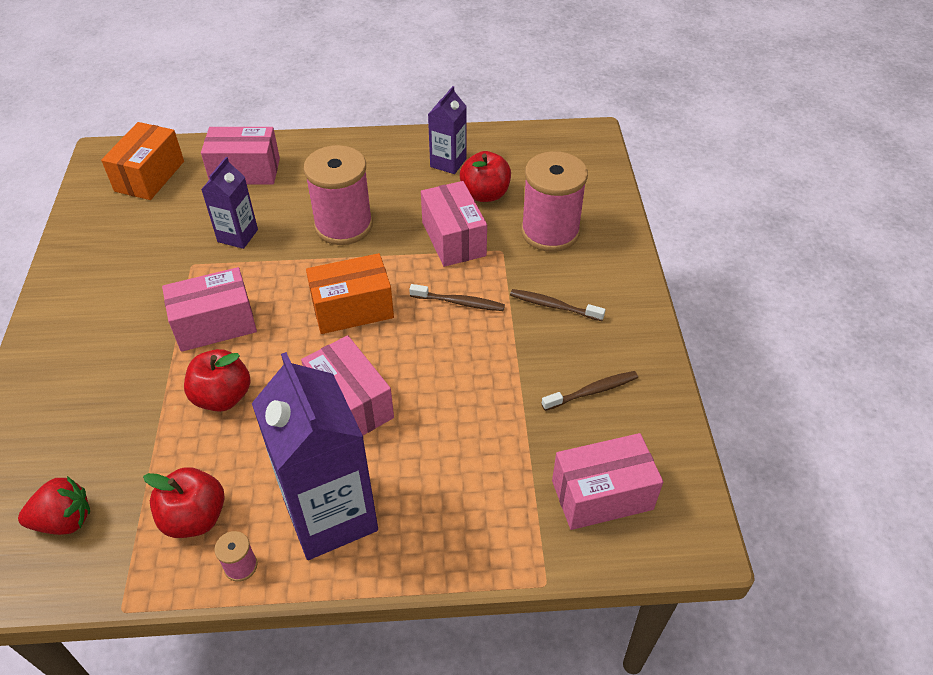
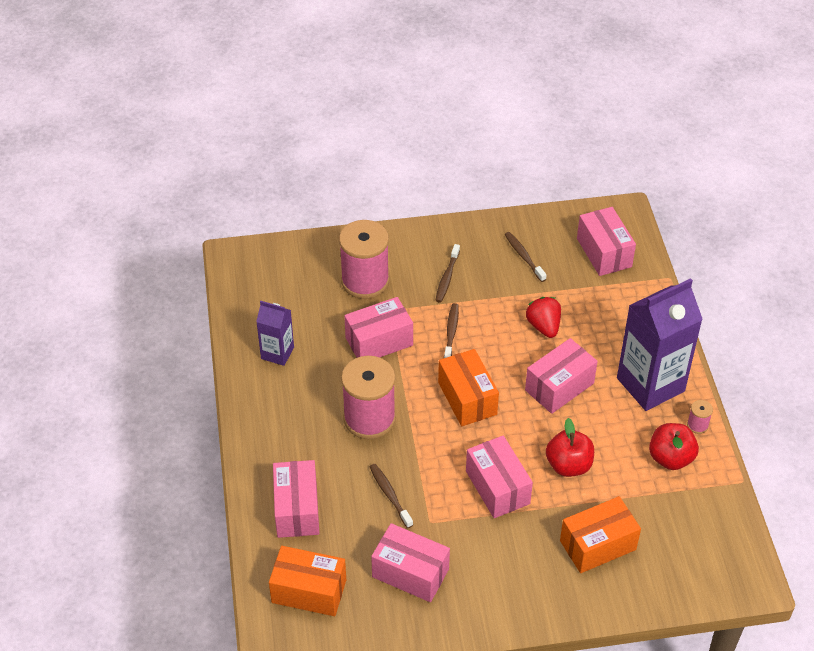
camera: 95 degrees left, 0 degrees up
(64, 520) = (691, 534): red strawberry -> red strawberry (543, 326)
(96, 411) = (598, 545): none -> orange box
(136, 245) = (410, 573): none -> pink box
(238, 236) = (390, 495): purple carton -> brown toothbrush
(485, 194) = (320, 324): red apple -> none

